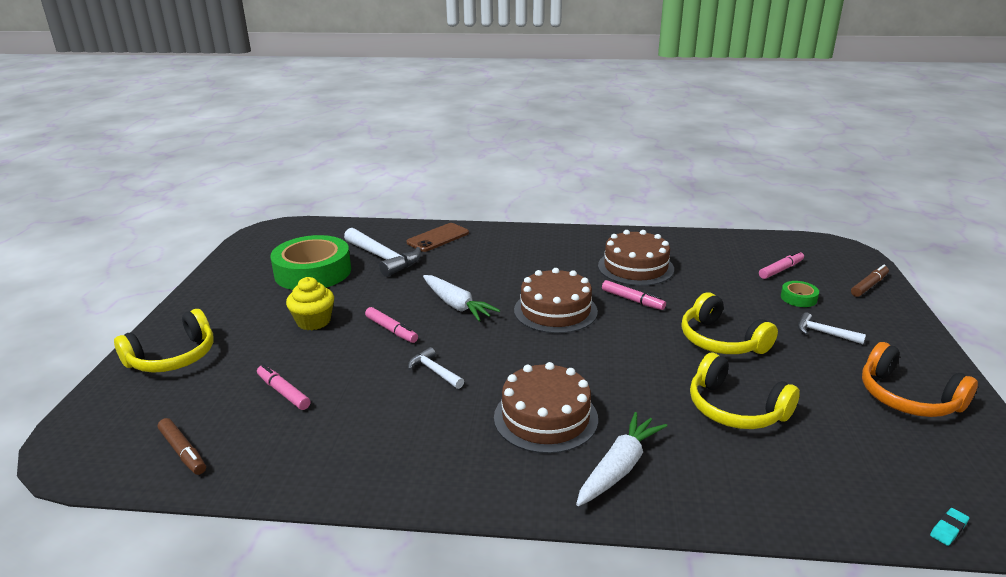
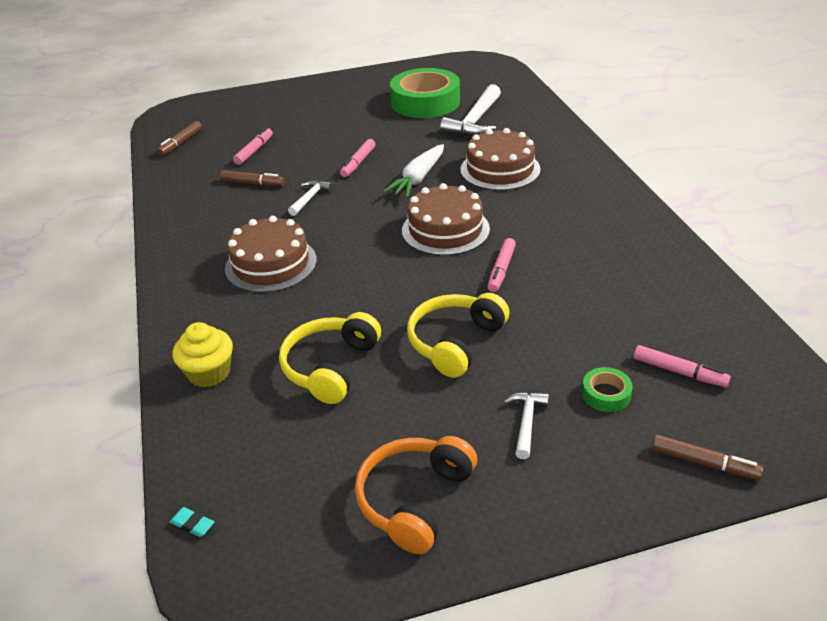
camera: 70 degrees right, 10 degrees up
(173, 357) = (275, 101): yellow headphones -> none
(313, 321) = (350, 129): yellow cupcake -> yellow cupcake (209, 373)
(363, 405) = (252, 183): none -> brown marker
(438, 238) = (540, 133): brown phone -> none
(619, 467) = (220, 313): white carrot -> none
(635, 267) = (581, 258): brown cake -> brown cake (500, 169)

